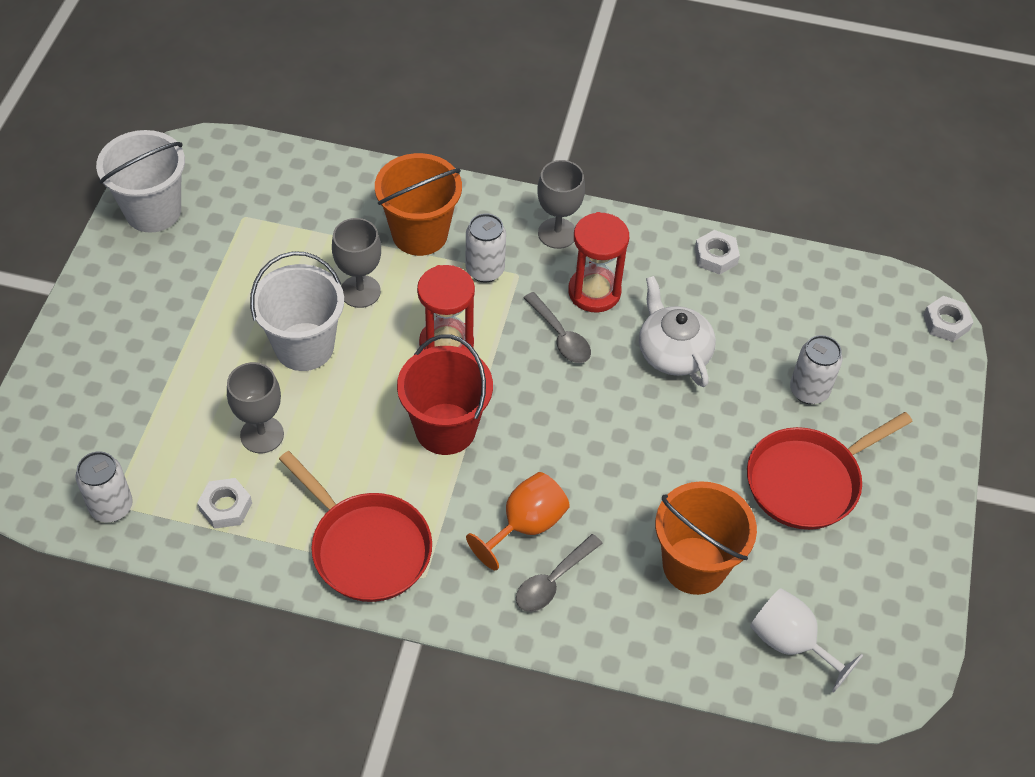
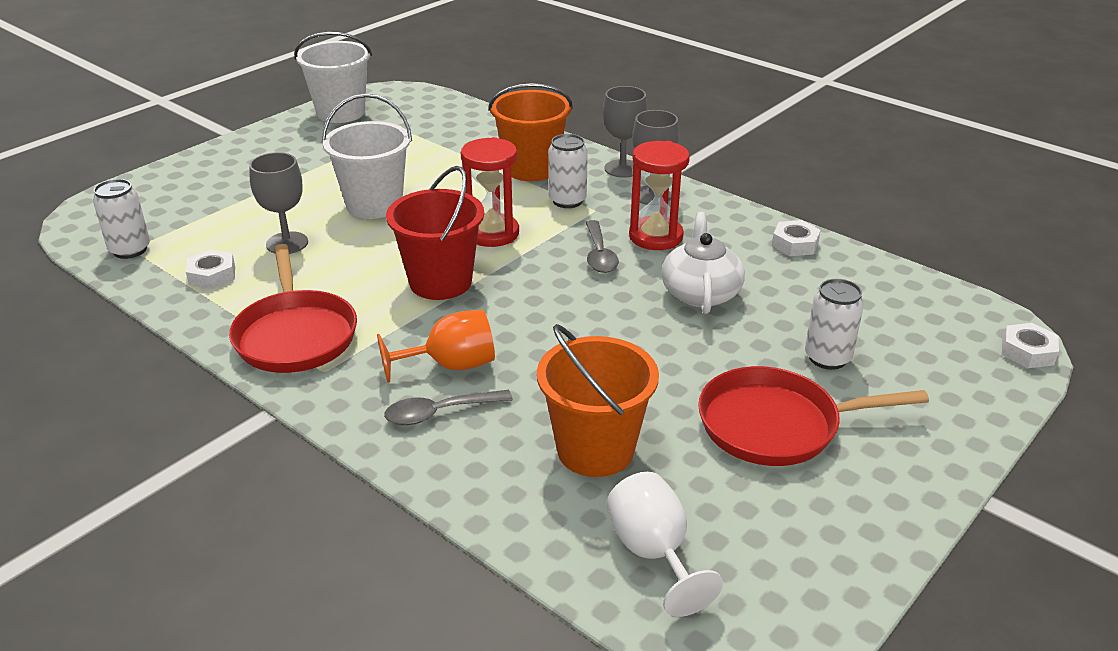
camera: 30 degrees right, 20 degrees down
(360, 291) = (451, 187): grey goblet -> grey goblet (622, 168)

